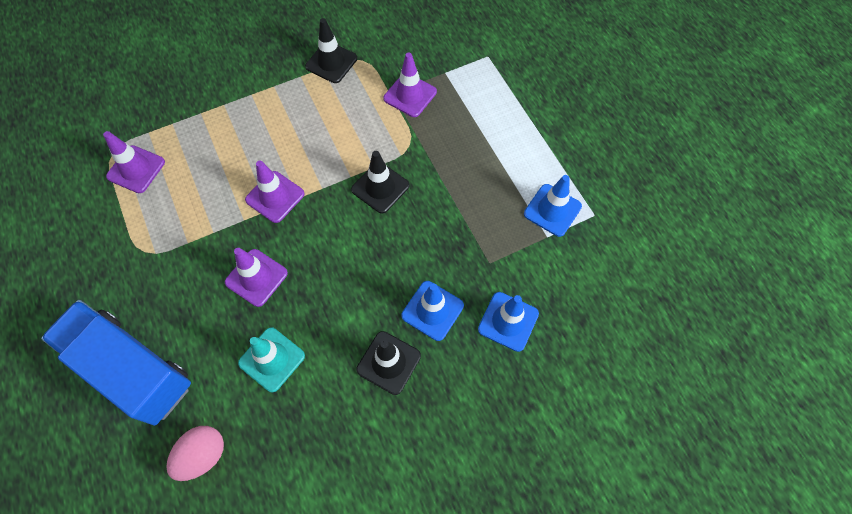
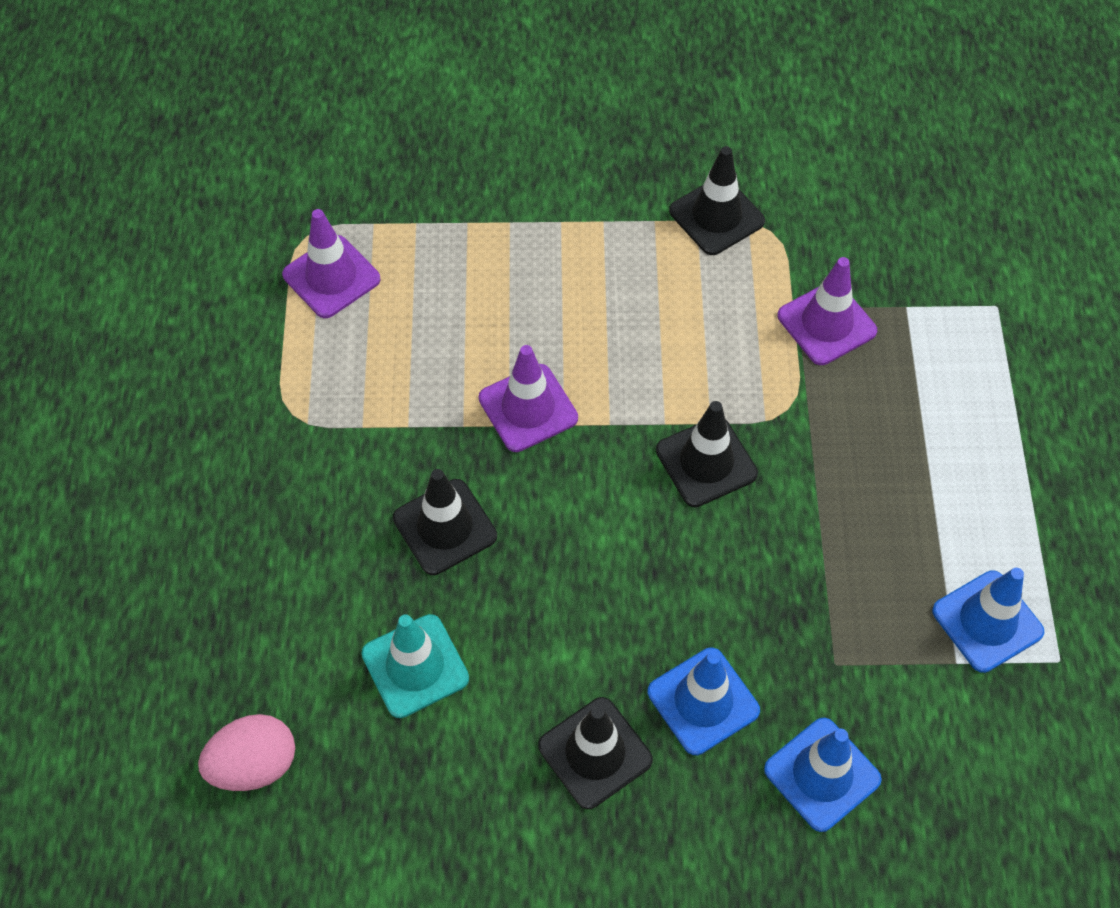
camera: 25 degrees right, 5 degrees down
(132, 369) = (203, 588): blue truck -> none
(256, 277) = (445, 527): purple traffic cone -> black traffic cone

